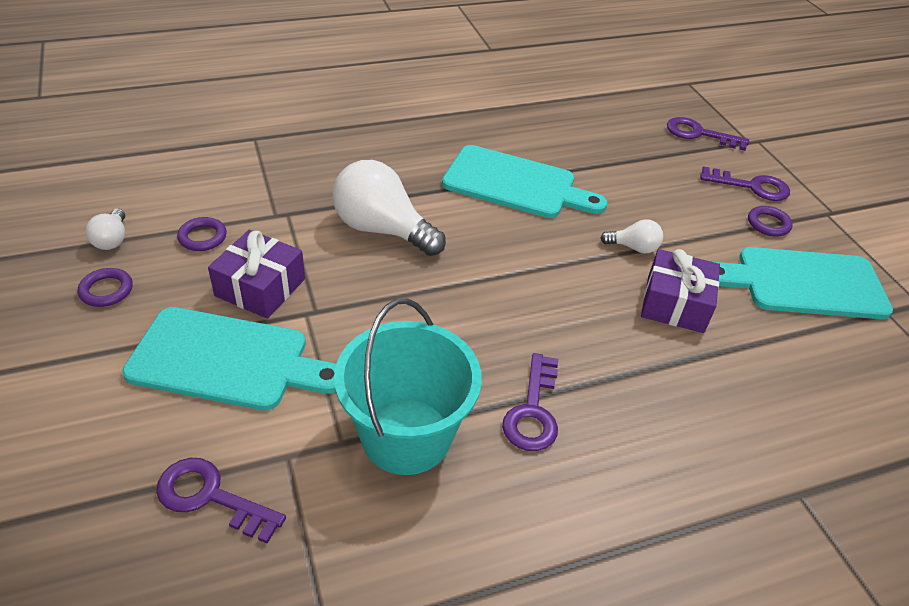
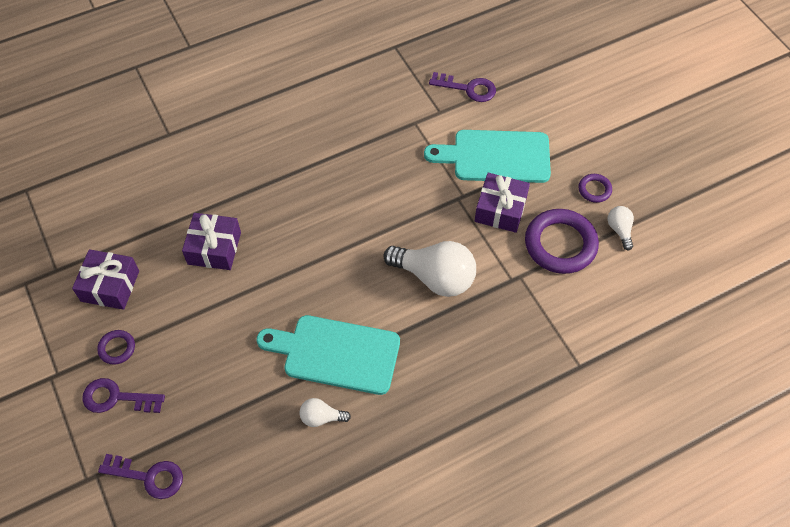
camera: 175 degrees right, 15 degrees up
(202, 237) = (560, 244): purple ring -> purple ring, size x2.10
(406, 436) = (381, 131): turquoise bucket -> none
(533, 410) = (312, 156): purple key -> none
(633, 247) = (238, 297): white light bulb -> white light bulb (321, 417)
(803, 283) = (110, 286): turquoise cutting board -> purple gift

